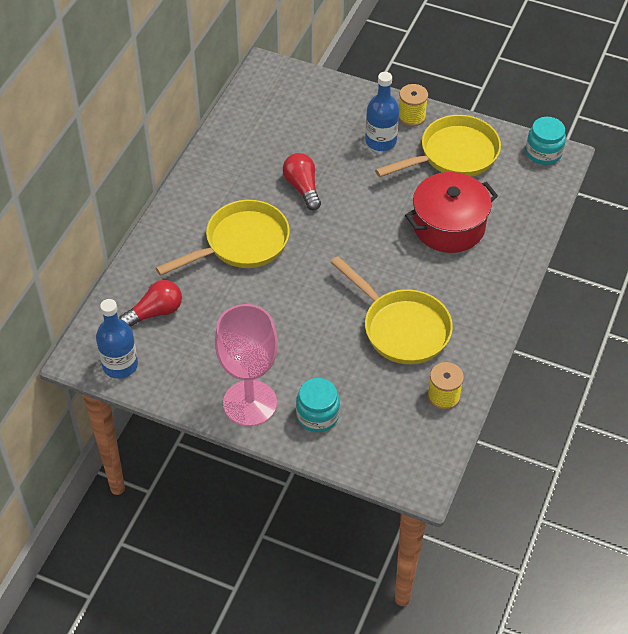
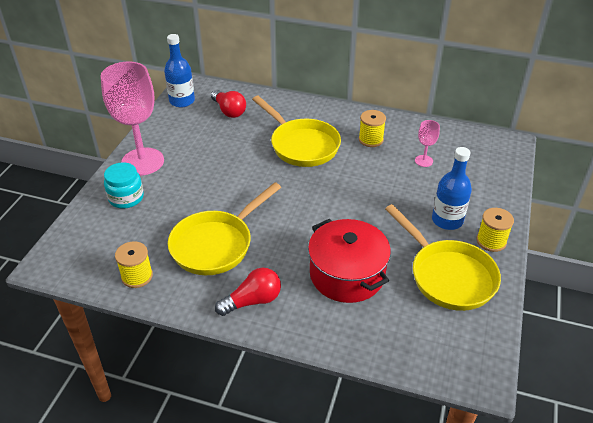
camera: 85 degrees right, 10 degrees down
(241, 180) = (371, 139): none -> yellow spool
(286, 142) = (423, 161): none -> pink goblet
(302, 187) = (371, 174): red light bulb -> red light bulb (253, 301)
(543, 153) = (480, 358): turquoise jar -> none

